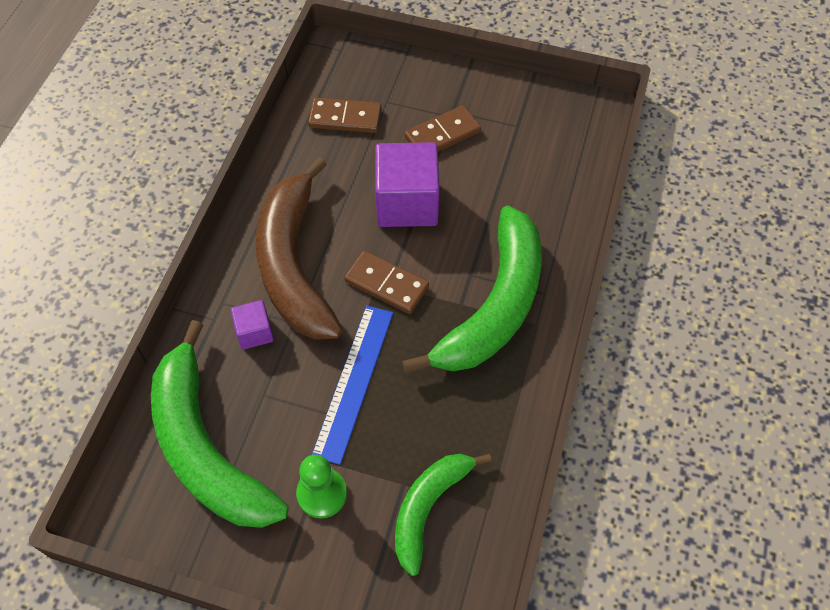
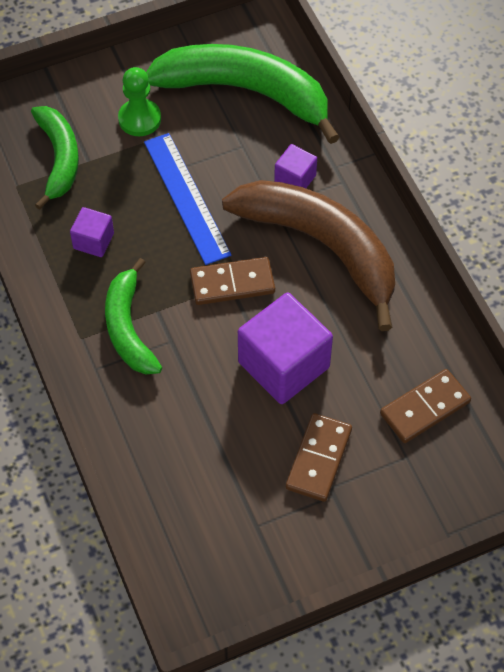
camera: 140 degrees right, 0 degrees up
(463, 399) = (93, 241): none -> purple cube
(494, 306) = (128, 328): green banana -> green banana, size x0.59

